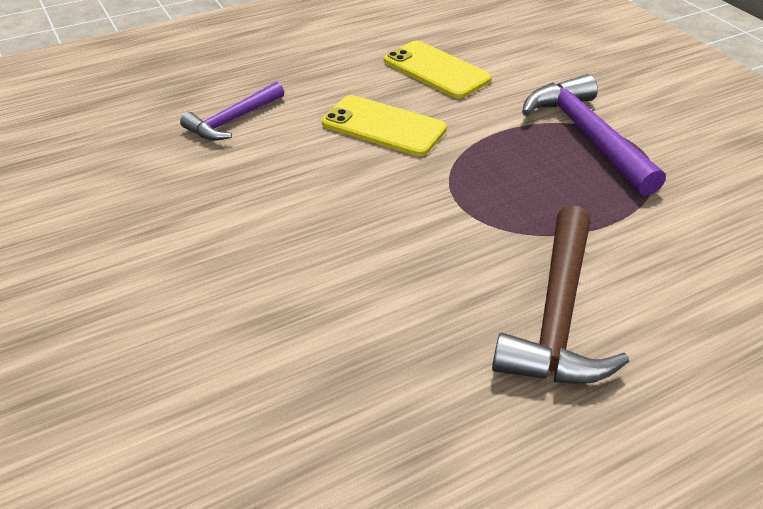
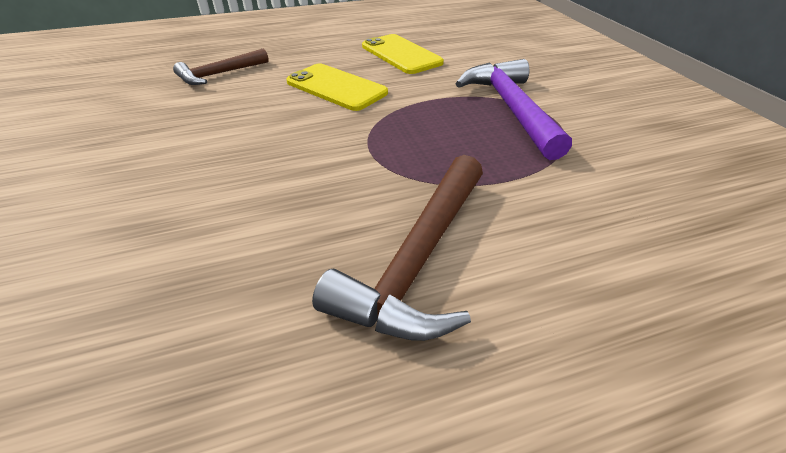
camera: 10 degrees right, 0 degrees up
(232, 120) = (219, 74): purple hammer -> brown hammer

